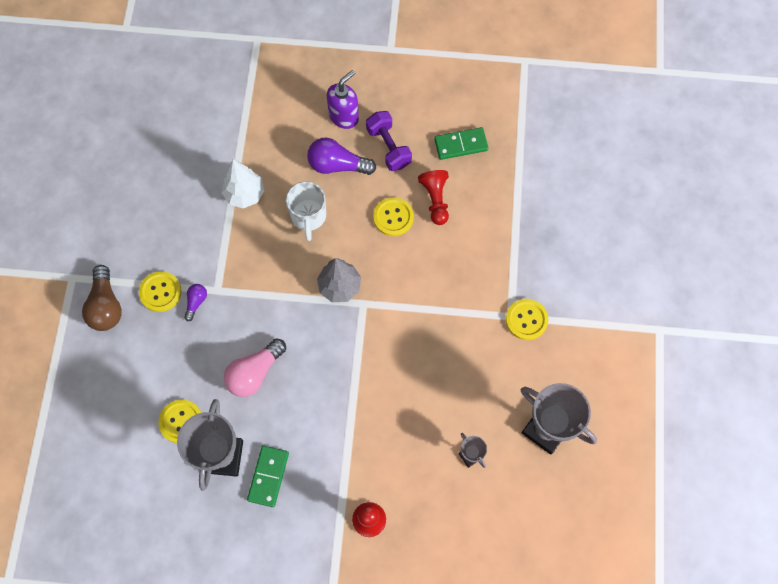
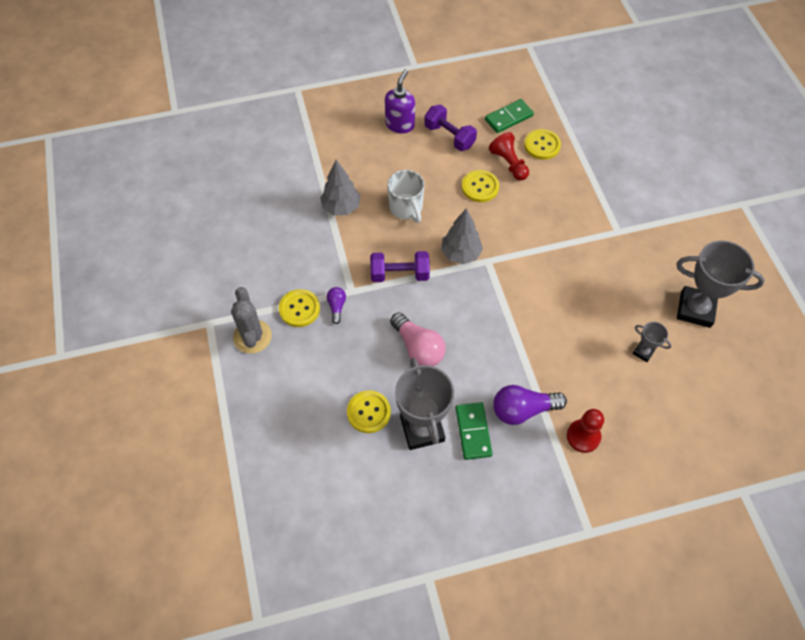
camera: 20 degrees left, 10 degrees down
(106, 306) = (252, 336): brown light bulb -> grey cactus
(245, 194) = (341, 207): white tree -> grey tree
(254, 373) = (418, 348): pink light bulb -> pink light bulb turned 60 degrees counterclockwise
(270, 288) = (399, 274): none -> purple dumbbell
(337, 165) = (412, 162): purple light bulb -> purple light bulb (523, 410)
(526, 320) = (632, 230): yellow button -> yellow button (542, 145)

